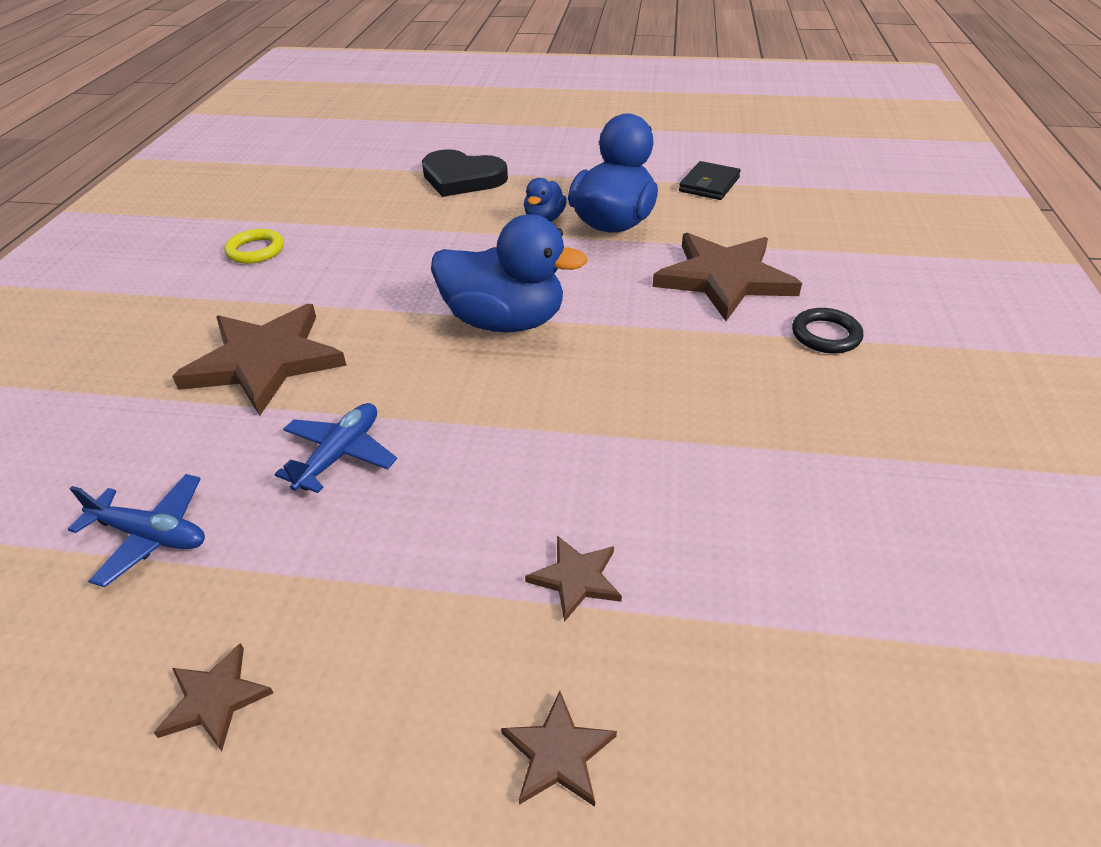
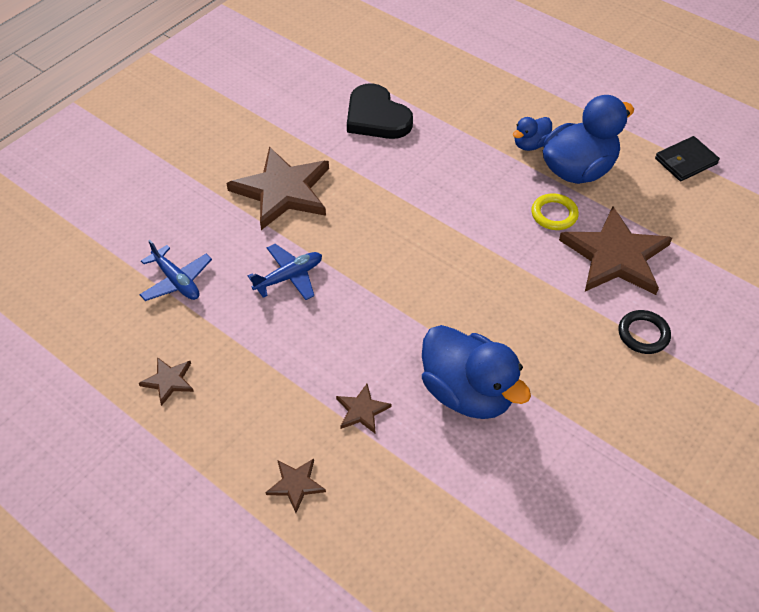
camera: 30 degrees right, 10 degrees up
(255, 250) = (321, 93): yellow ring -> yellow ring (554, 214)
(462, 178) = (499, 76): black heart -> black heart (376, 117)
(505, 322) = (440, 225): blue duck -> blue duck (468, 393)

